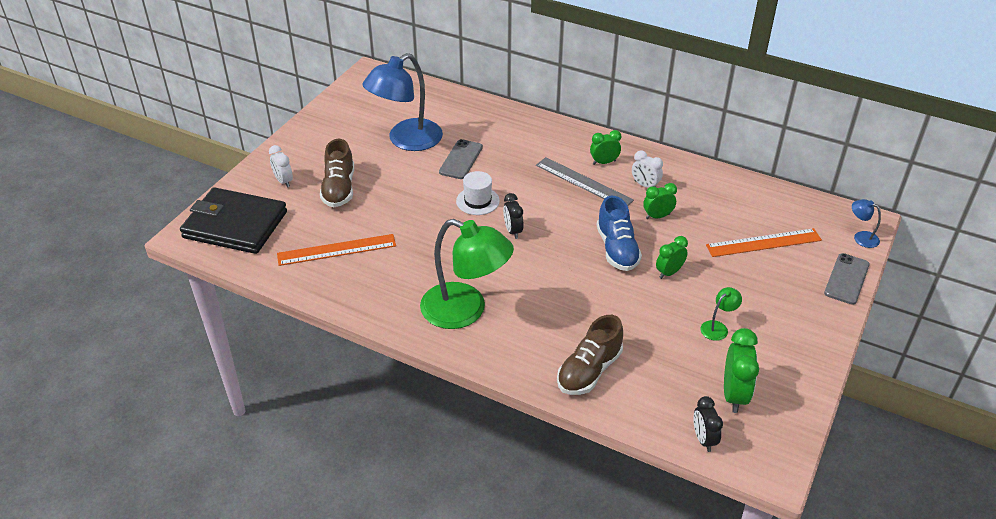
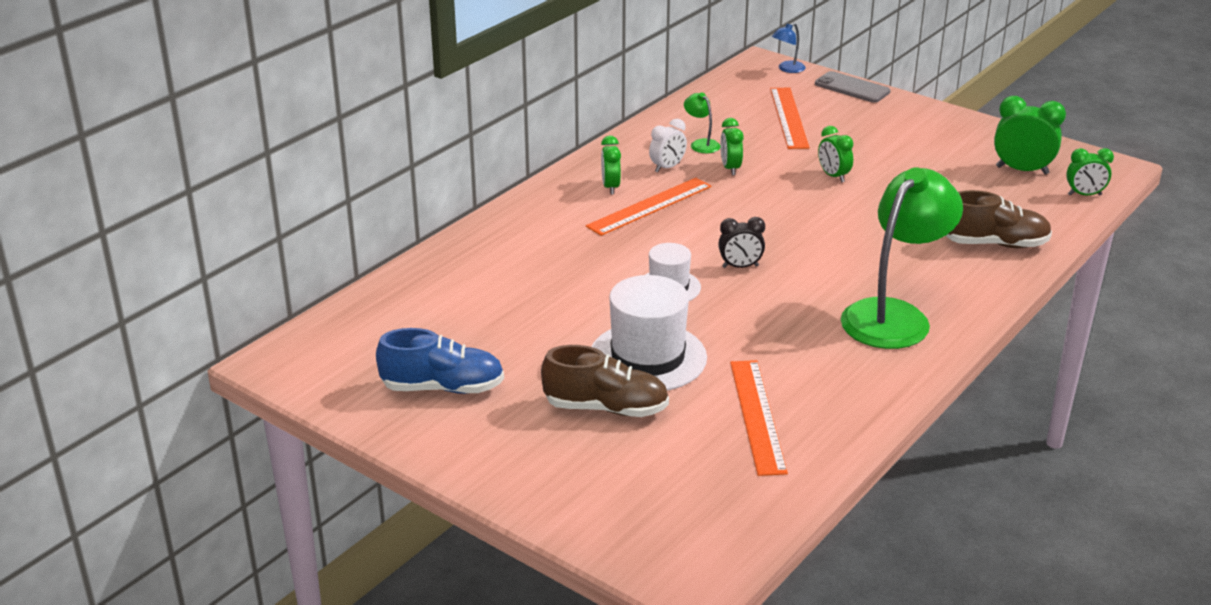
camera: 80 degrees left, 10 degrees down
(235, 225) = (675, 522): black wallet -> none
(283, 181) = (567, 467): white clock -> none
(394, 200) = (647, 357): none -> white hat
(406, 140) = (498, 337): blue lamp -> none
(461, 159) = (566, 292): grey phone -> none
(583, 182) = (649, 206): grey ruler -> orange ruler
(589, 371) = (994, 244): brown shoe -> brown shoe turned 45 degrees counterclockwise
(617, 249) = (788, 201): blue shoe -> blue shoe (443, 388)
(703, 439) = (1084, 195): black clock -> green clock
(718, 327) = (924, 163): green lamp -> green lamp (701, 144)

